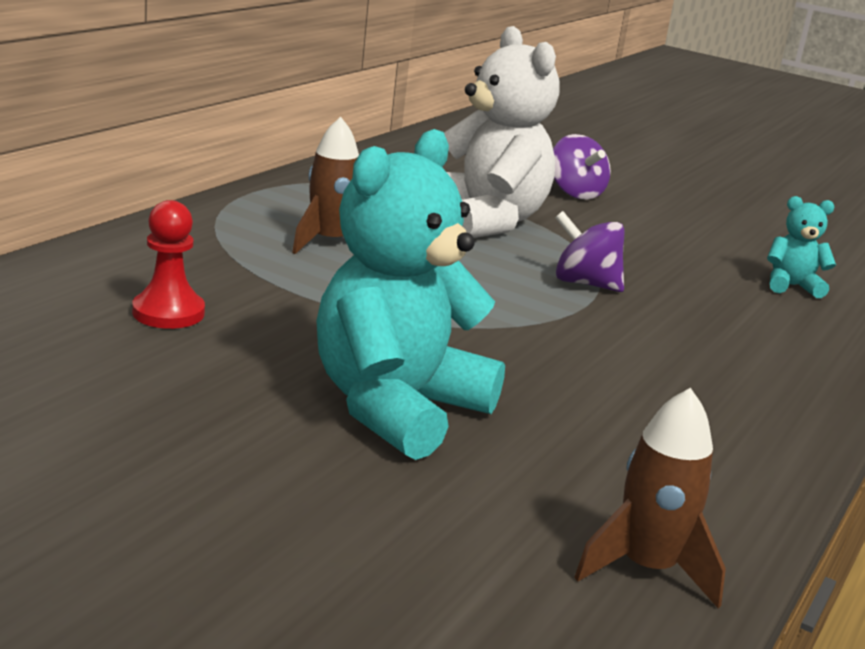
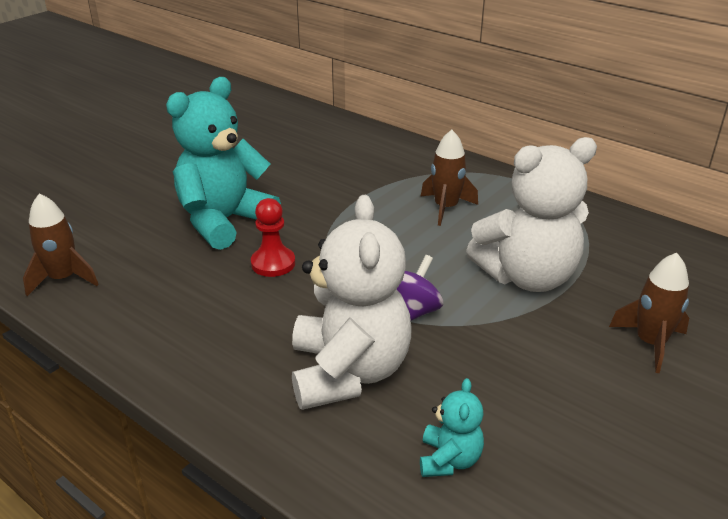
camera: 100 degrees right, 10 degrees up
(168, 313) = (327, 163): red pawn -> red pawn (273, 263)
(397, 407) = (224, 221): turquoise teddy bear -> turquoise teddy bear turned 90 degrees counterclockwise
(575, 193) = (650, 343): purple spinning top -> brown rocket
(711, 322) = (348, 372): none -> white teddy bear

